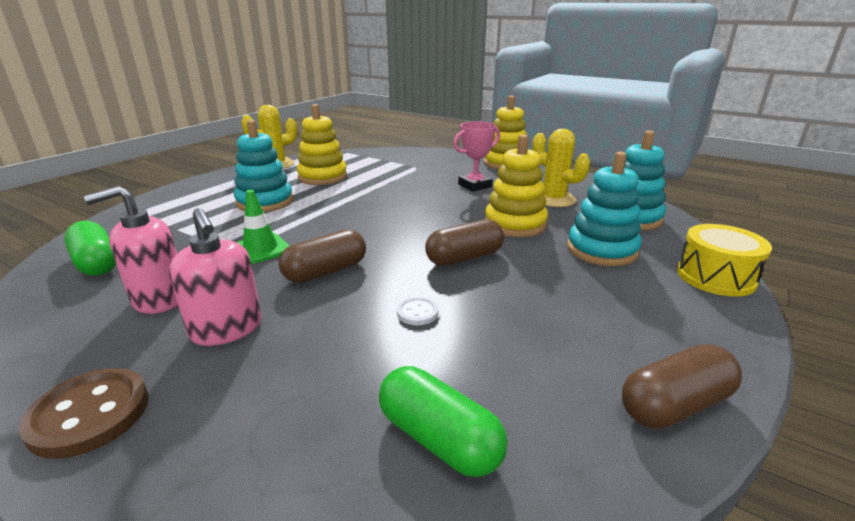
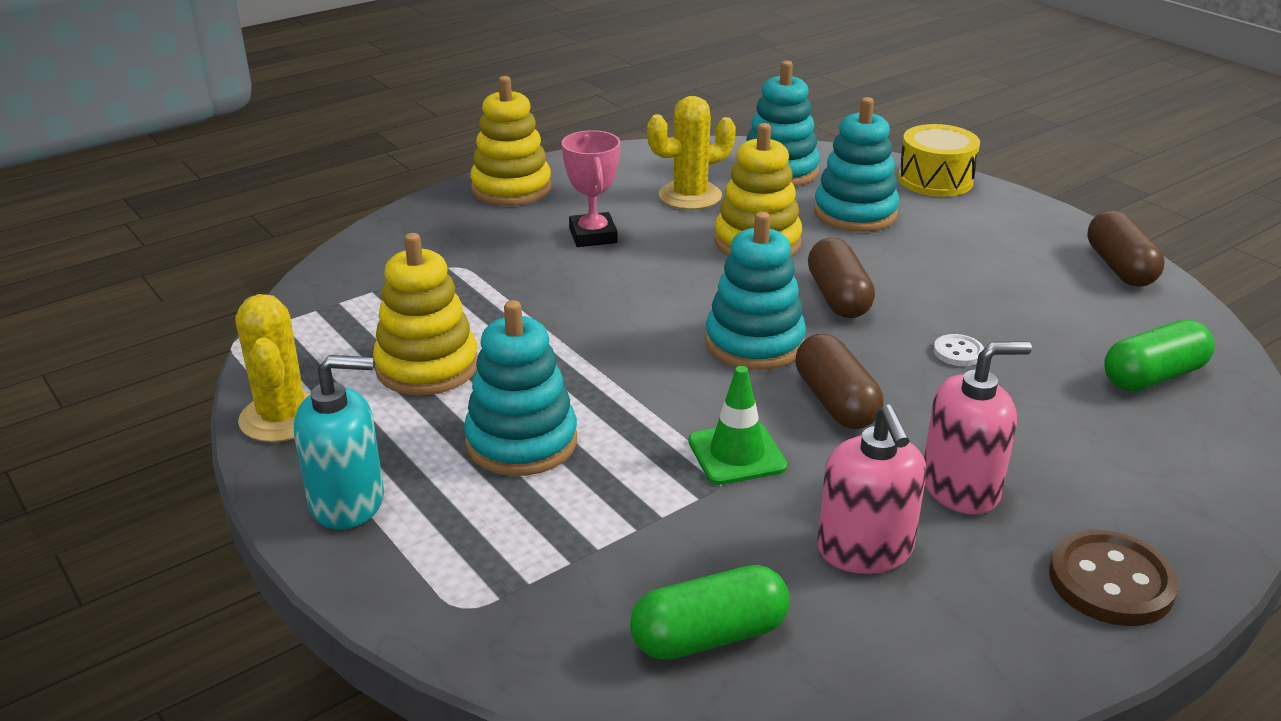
camera: 70 degrees left, 5 degrees up
(218, 183) = (348, 501): none -> turquoise soap dispenser
(385, 239) = (754, 343): none -> turquoise stacking toy

